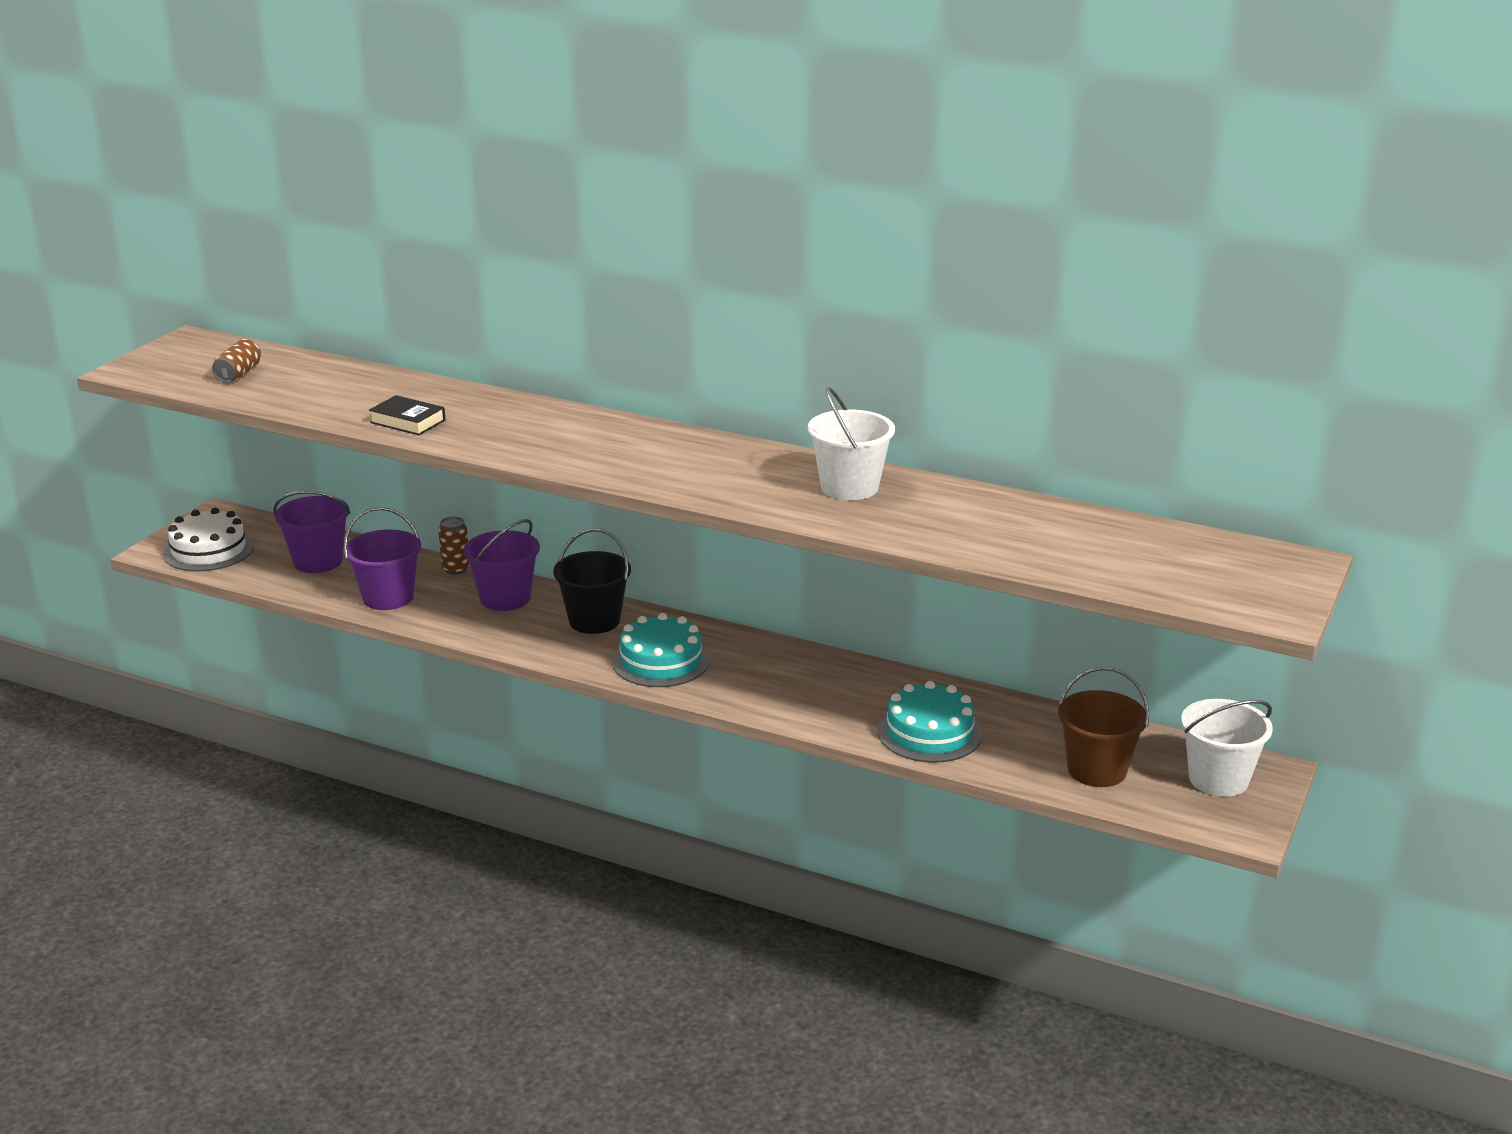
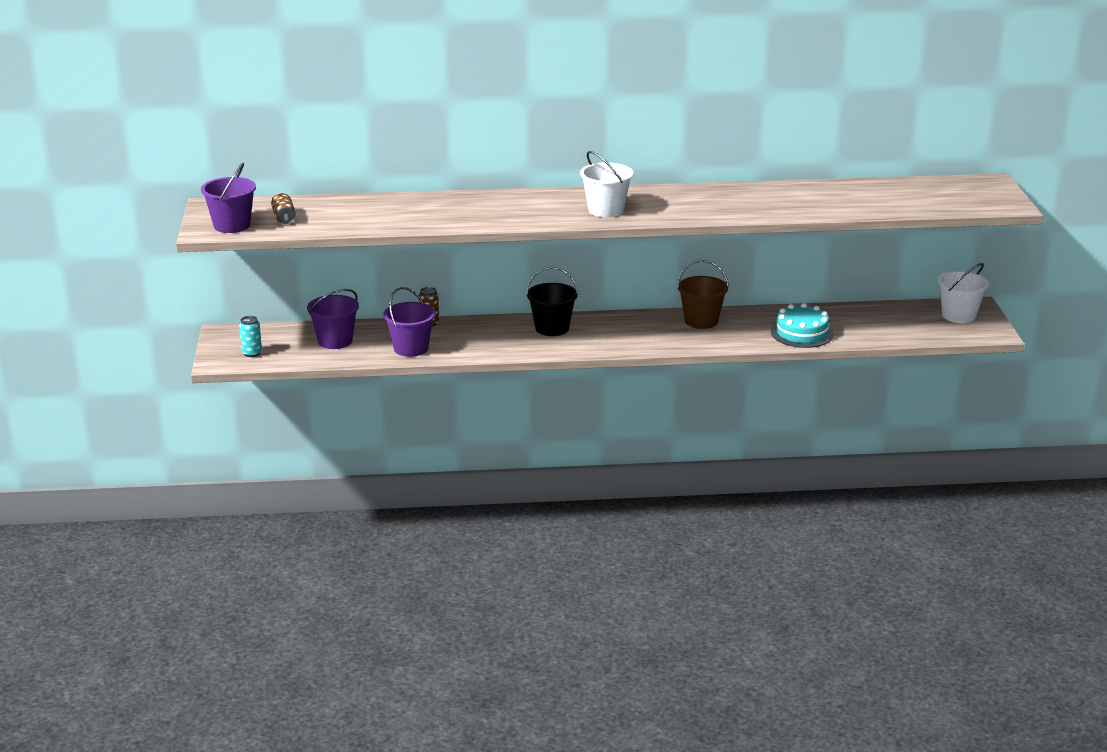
camera: 30 degrees left, 0 degrees up
(208, 550) = (252, 353): white cake -> turquoise can
(408, 421) = (440, 219): black book -> none
(505, 598) = (483, 330): purple bucket -> purple bucket (232, 225)
(661, 661) = (618, 338): turquoise cake -> none
(849, 487) = (738, 197): white bucket -> white bucket (606, 210)
(1097, 770) = (900, 327): brown bucket -> brown bucket (701, 321)

